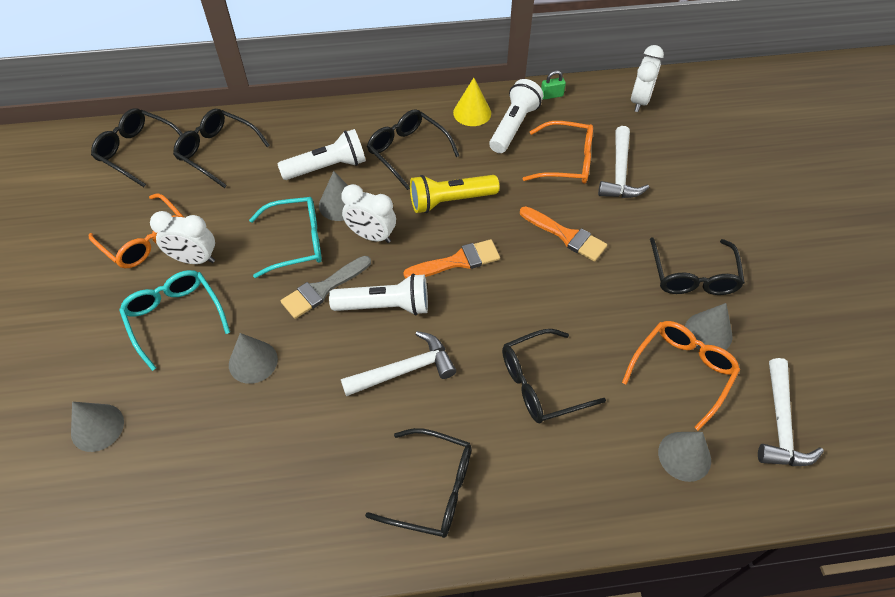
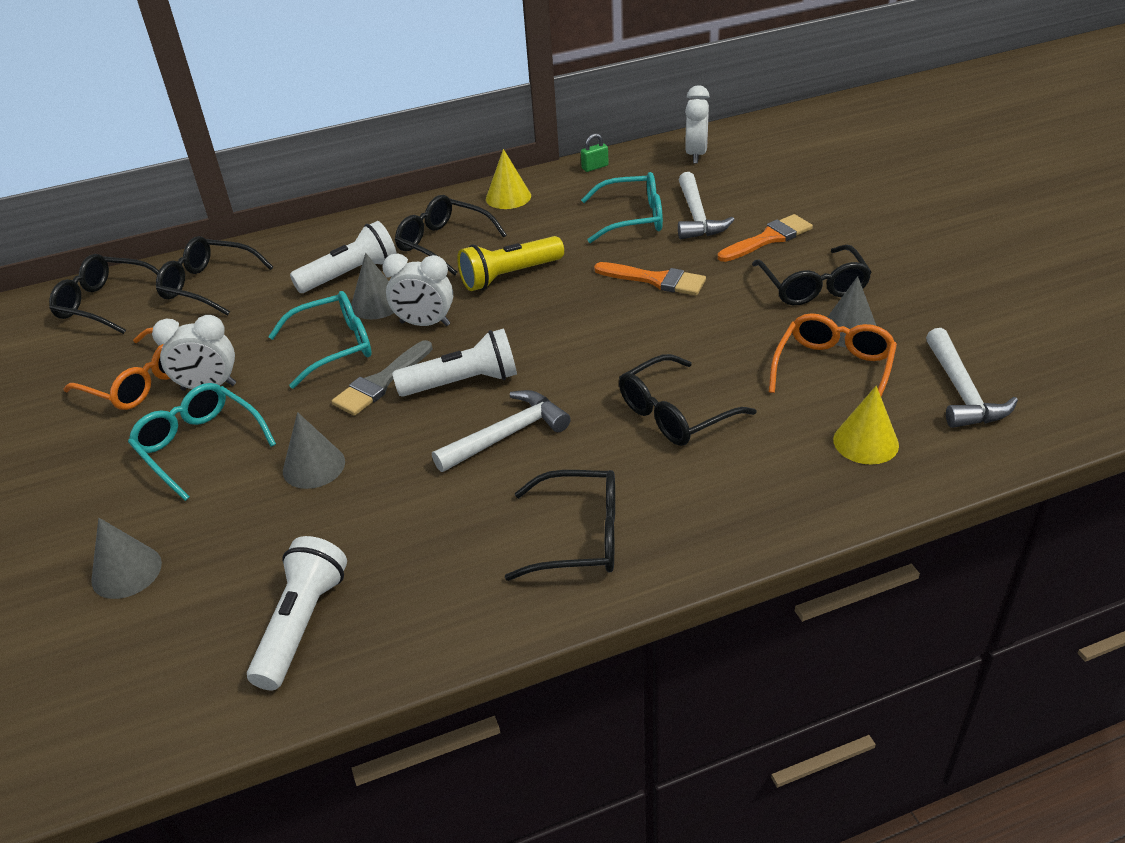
camera: 10 degrees left, 15 degrees down
(457, 261) = (536, 326): orange brush -> orange brush (768, 239)
(514, 126) = (561, 199): white flashlight -> white flashlight (302, 624)
(566, 161) = (632, 218): orange glasses -> turquoise glasses
(684, 456) = (865, 442): grey cone -> yellow cone

